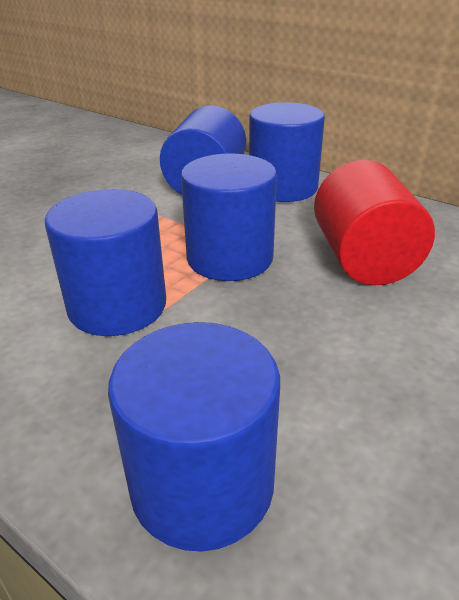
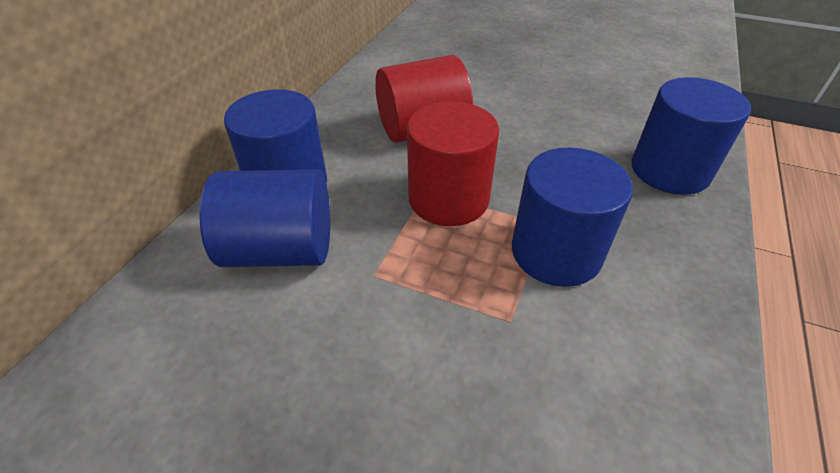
camera: 105 degrees left, 10 degrees up
(230, 258) = (448, 199): blue cylinder -> red cylinder

